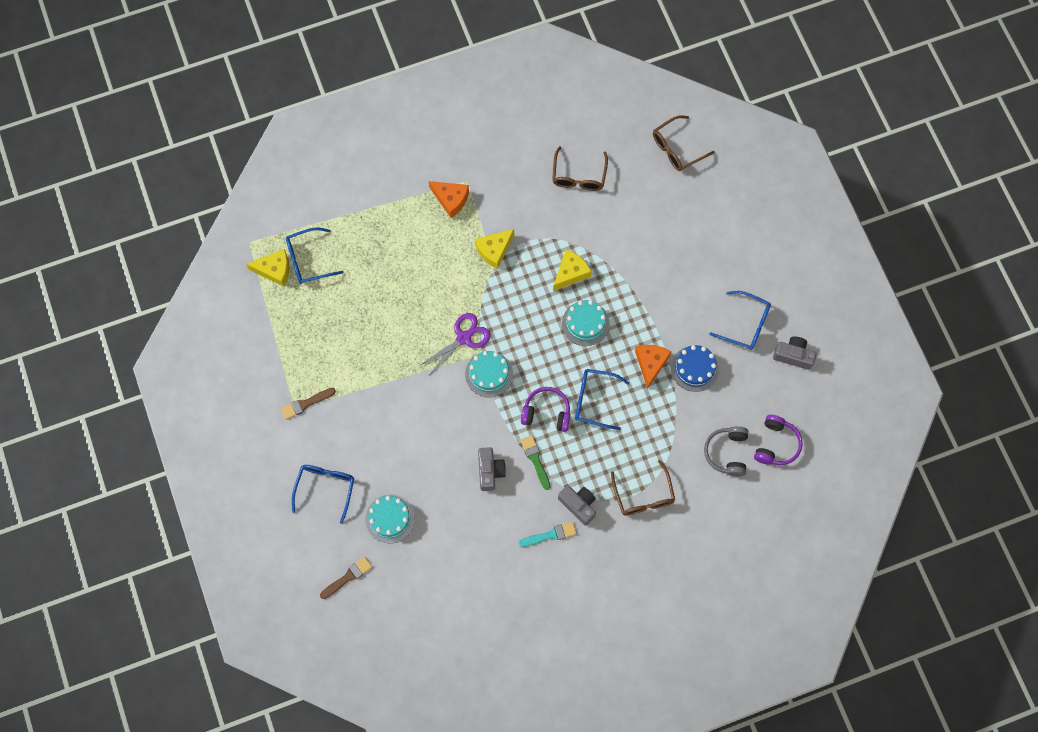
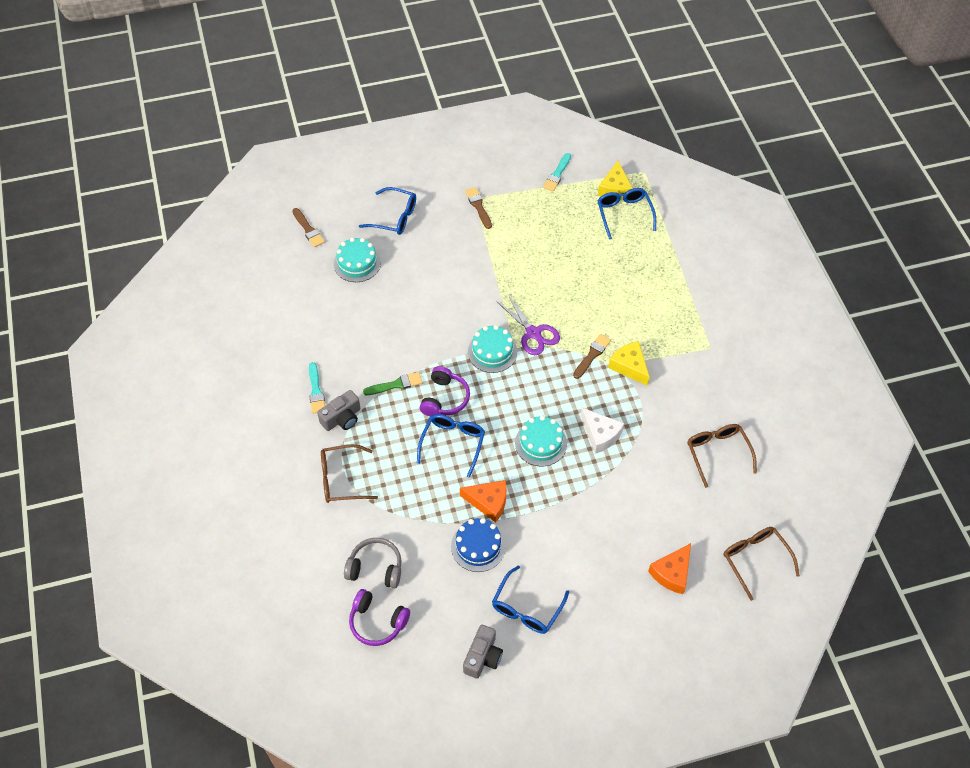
camera: 95 degrees right, 15 degrees down
(257, 327) = (557, 174): none -> turquoise brush
(451, 199) = (688, 332): orange cheese -> orange cheese (672, 573)
(484, 283) = (592, 355): none -> brown brush
(490, 471) = (390, 345): grey camera -> none
(570, 273) = (600, 434): yellow cheese -> white cheese
(579, 176) = (717, 453): brown glasses -> brown glasses turned 60 degrees clockwise

